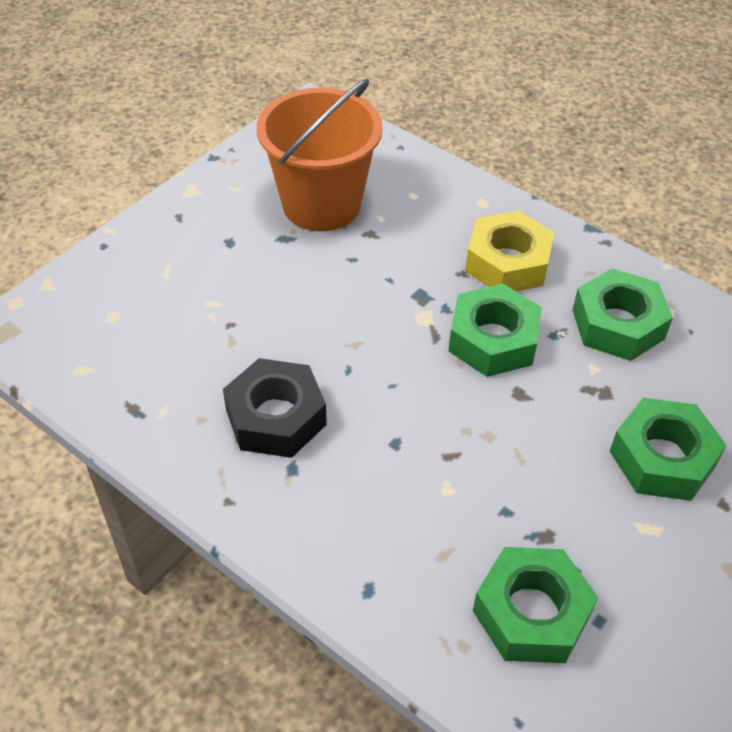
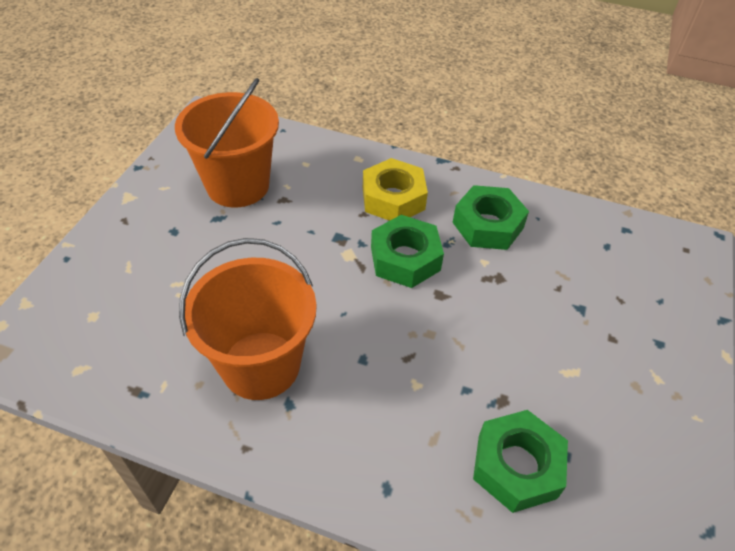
camera: 20 degrees left, 0 degrees up
(276, 417) = (261, 365): black nut -> orange bucket
(662, 458) = (558, 316): green nut -> none

